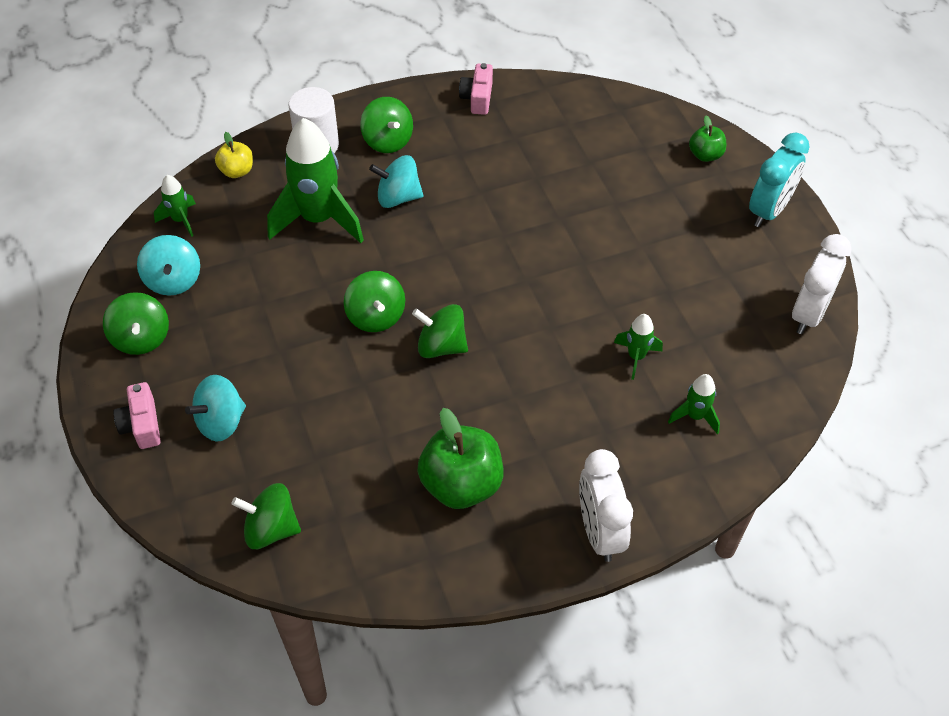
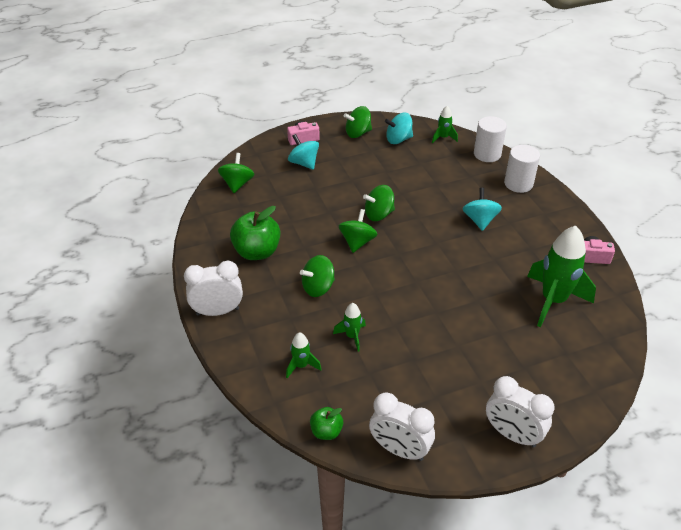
camera: 90 degrees right, 10 degrees down
(237, 171) = (487, 154): yellow apple -> white cylinder
(318, 219) = (453, 188): green rocket -> green rocket (553, 301)
(387, 141) = (531, 214): green spinning top -> green spinning top (318, 287)
(705, 155) = (569, 394): green apple -> green apple (326, 431)
(768, 211) = (512, 434): turquoise clock -> white clock

